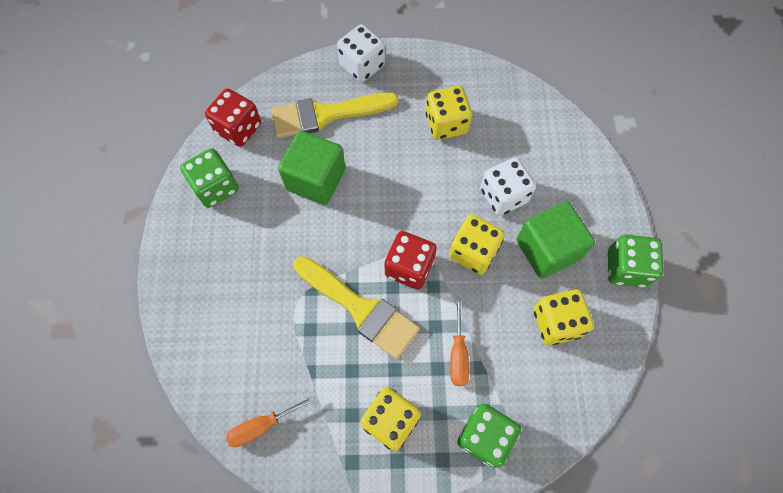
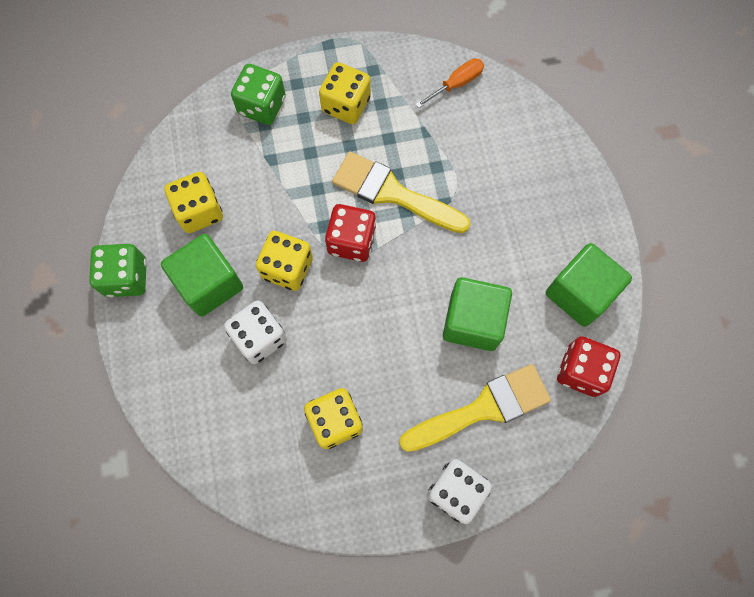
camera: 170 degrees right, 5 degrees up
(215, 187) = (579, 293): green dice -> green cube
(458, 353) = (292, 168): orange screwdriver -> none

